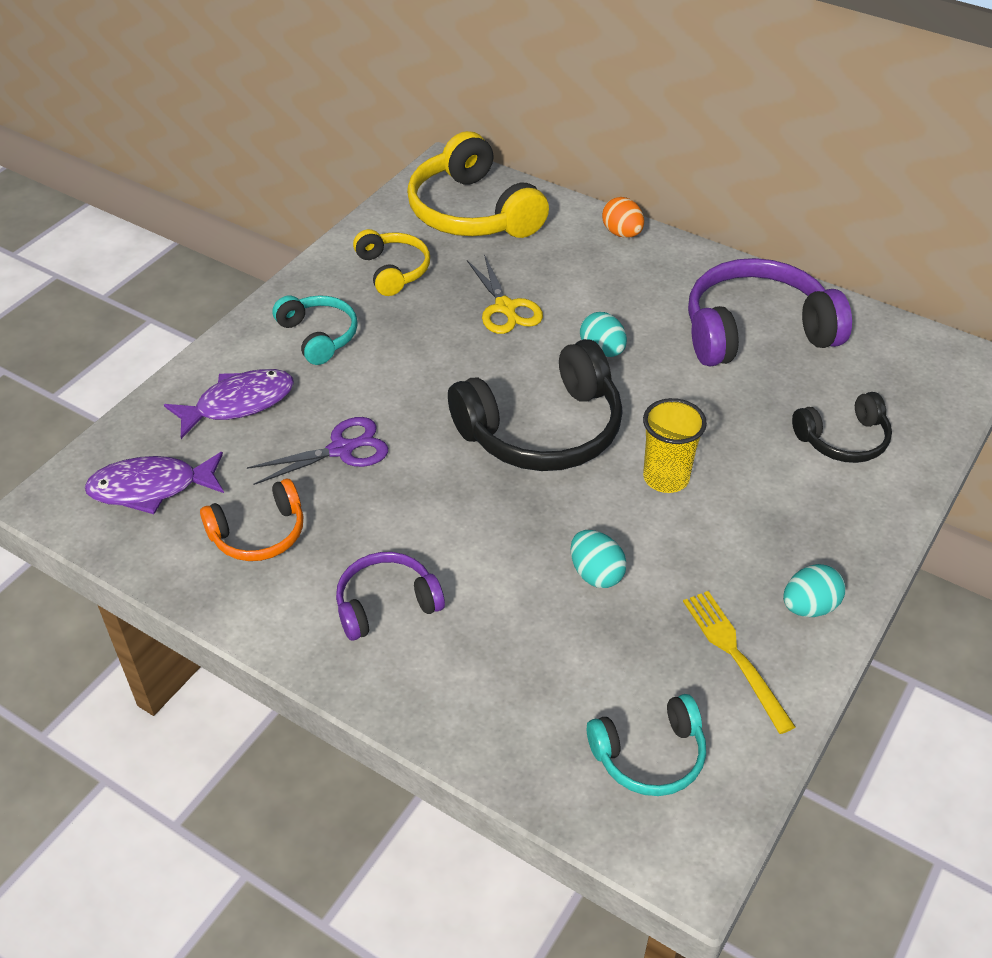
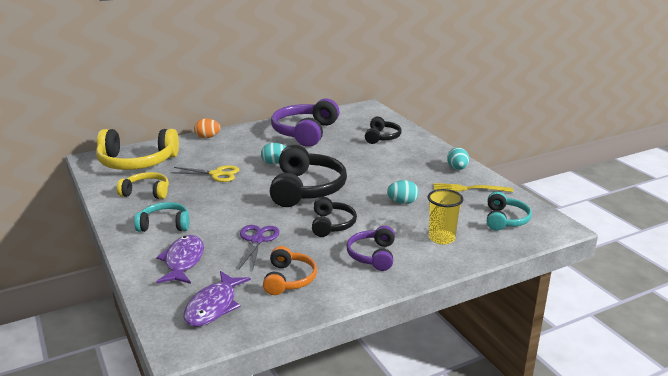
camera: 60 degrees left, 20 degrees down
(448, 512) = (332, 224): none -> black headphones
(666, 478) = (365, 173): yellow cup -> yellow cup (441, 238)

